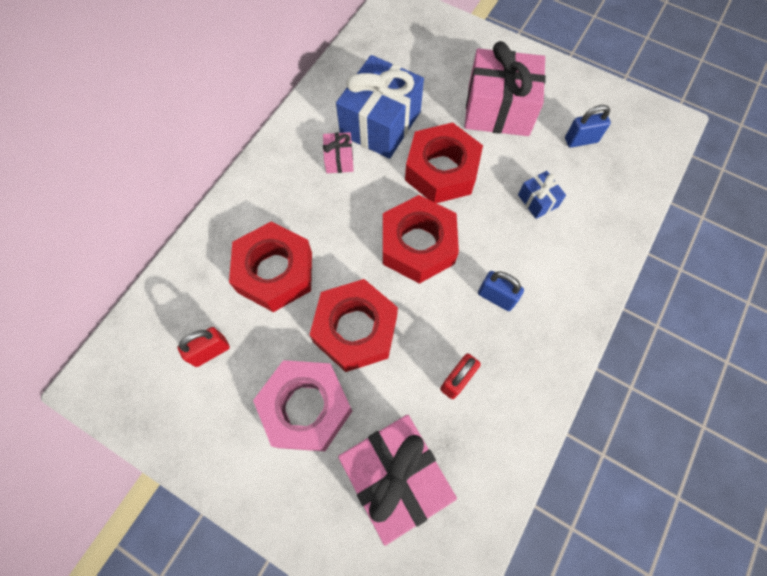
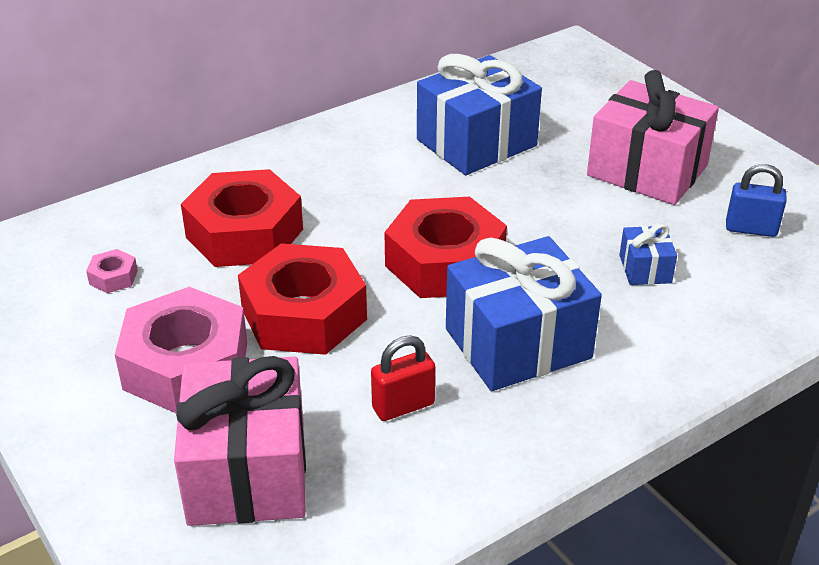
camera: 25 degrees right, 30 degrees down
(210, 351) = (113, 277): red padlock -> pink nut
(339, 159) = (399, 159): pink gift -> none
(441, 171) = (527, 205): red nut -> none
(496, 297) = (518, 343): blue padlock -> blue gift

